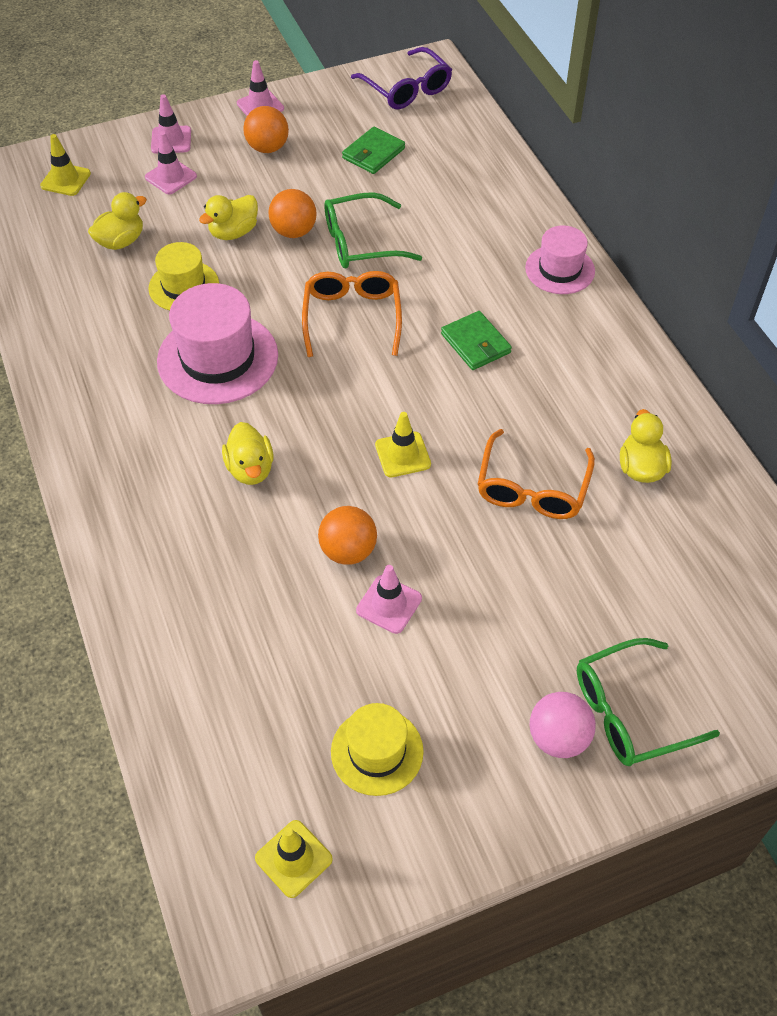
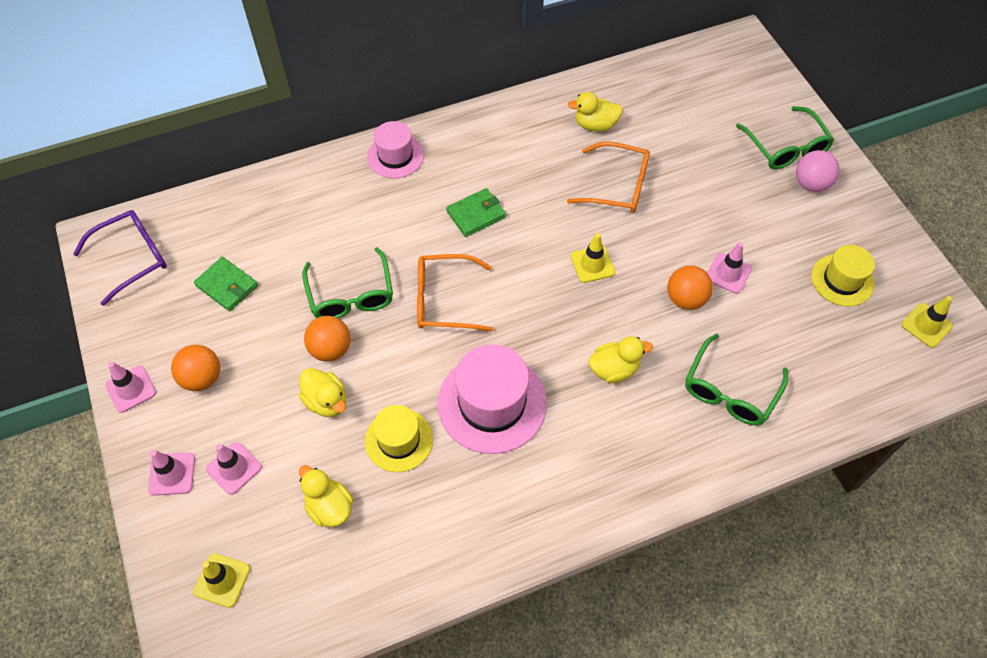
camera: 90 degrees left, 5 degrees up
(210, 586) = (730, 390): none -> green glasses

